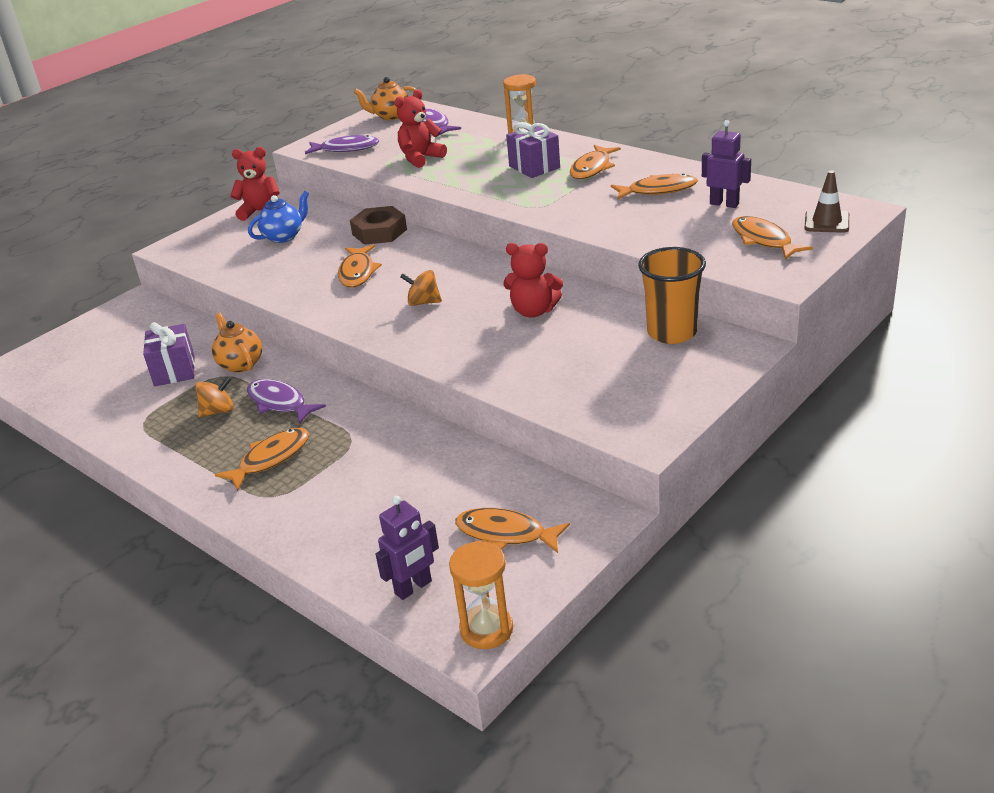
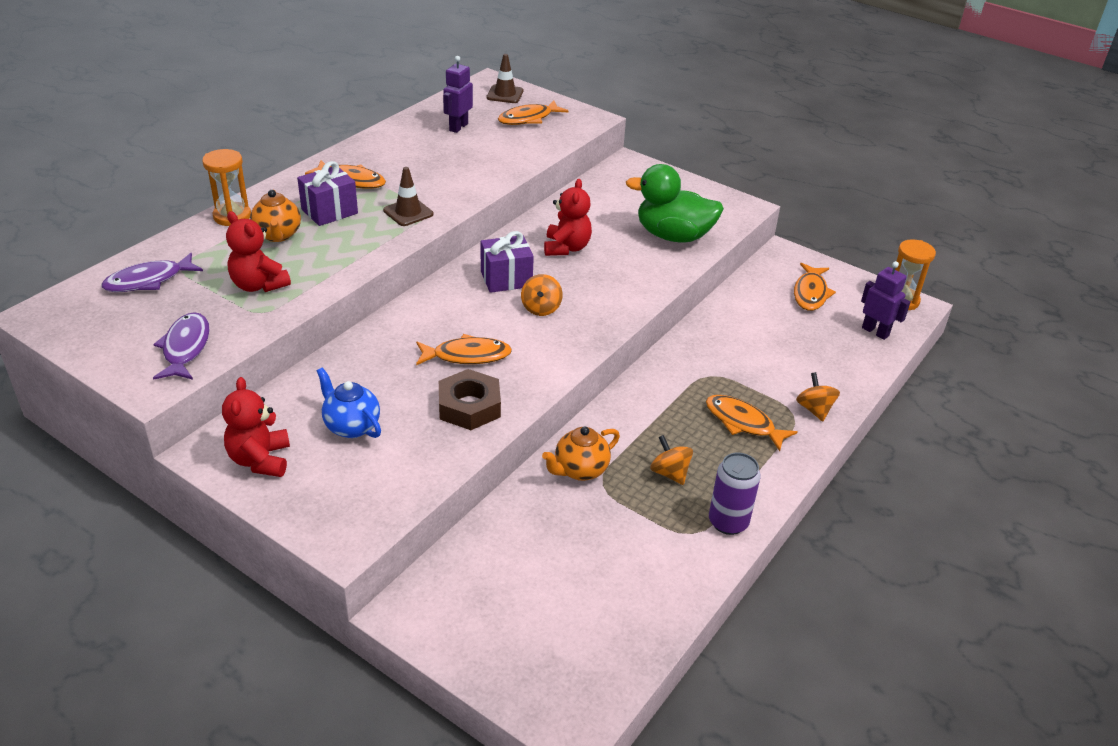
camera: 100 degrees left, 5 degrees up
(145, 442) = (728, 522): none -> purple can
(174, 370) = (590, 527): purple gift -> purple gift (506, 279)
(276, 513) = (814, 409): none -> orange spinning top
(279, 403) = (654, 429): purple fish -> none
(379, 232) = (370, 347): brown nut -> brown nut (469, 406)
(390, 116) = (85, 316): orange teapot -> orange teapot (278, 235)
(534, 198) = (408, 212): none -> brown traffic cone
(564, 380) = (673, 236): none -> green duck
(658, 190) = (419, 152): orange fish -> none
(672, 332) = (607, 189): orange cup -> none

